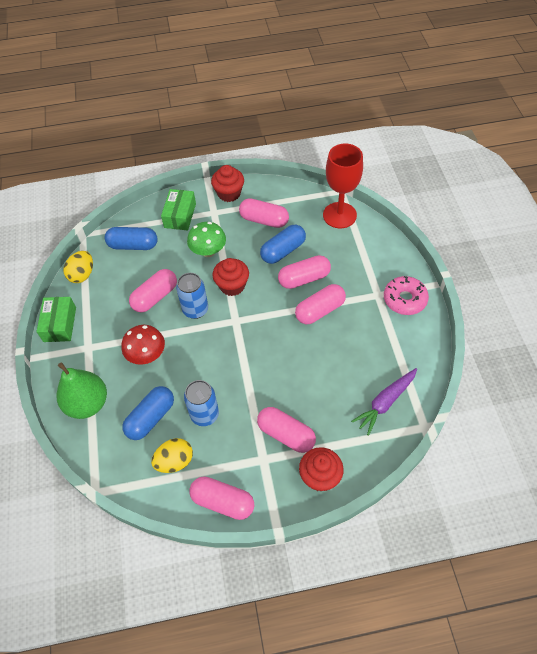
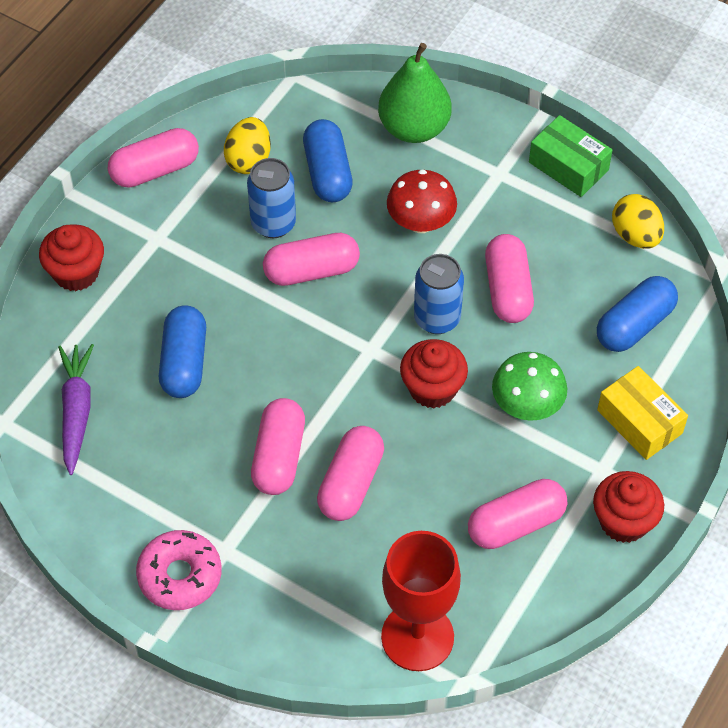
camera: 130 degrees right, 0 degrees up
(180, 215) = (639, 421): green box -> yellow box
(283, 251) = (428, 499): blue capsule -> blue capsule (184, 362)
(286, 434) = (158, 280): pink capsule -> pink capsule (311, 271)

